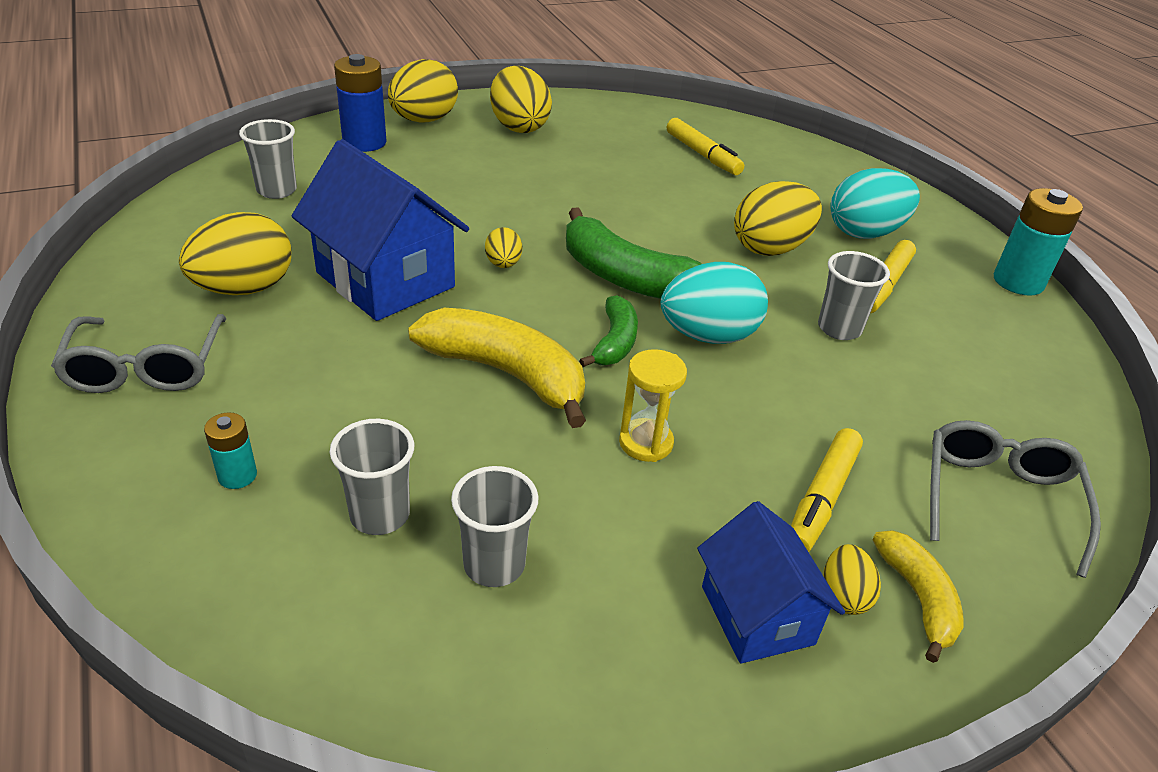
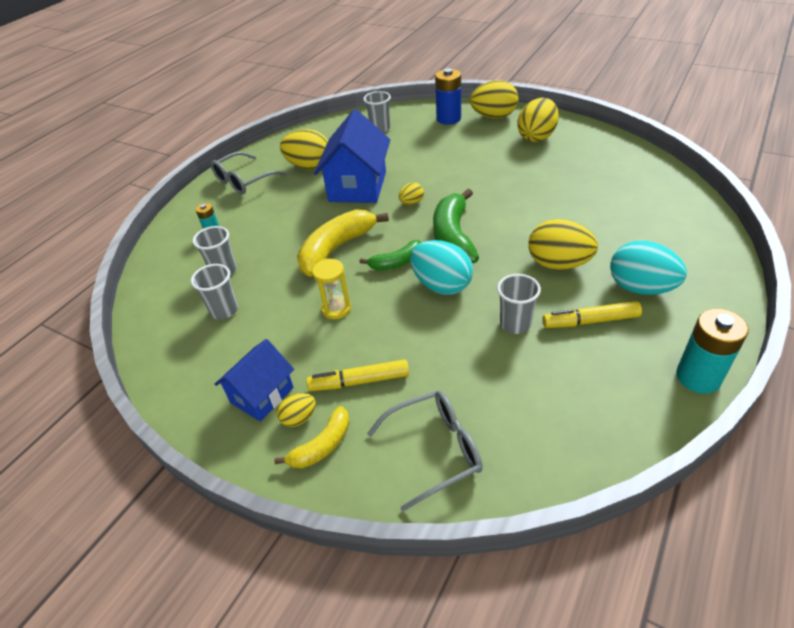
camera: 60 degrees right, 5 degrees up
(506, 374) = (336, 249): yellow banana -> yellow banana turned 135 degrees counterclockwise
(702, 155) = (619, 194): yellow marker -> none

